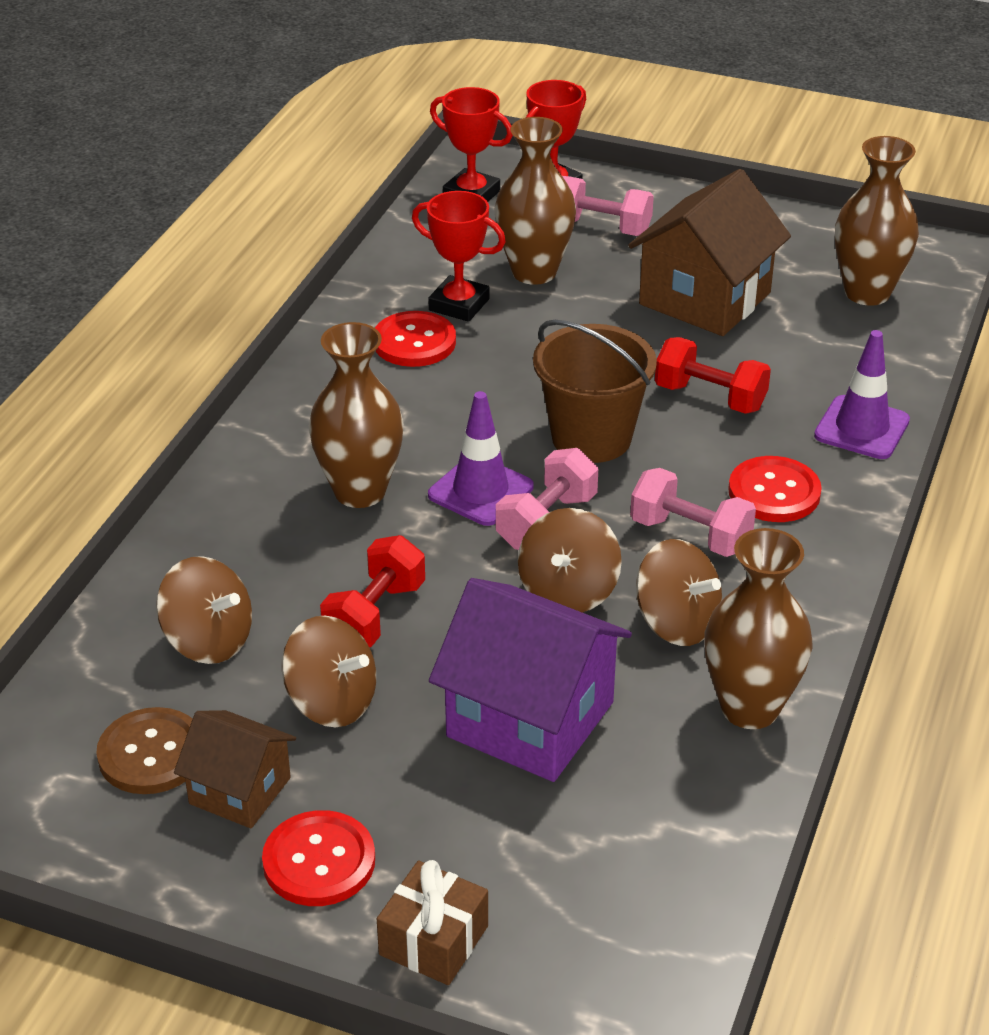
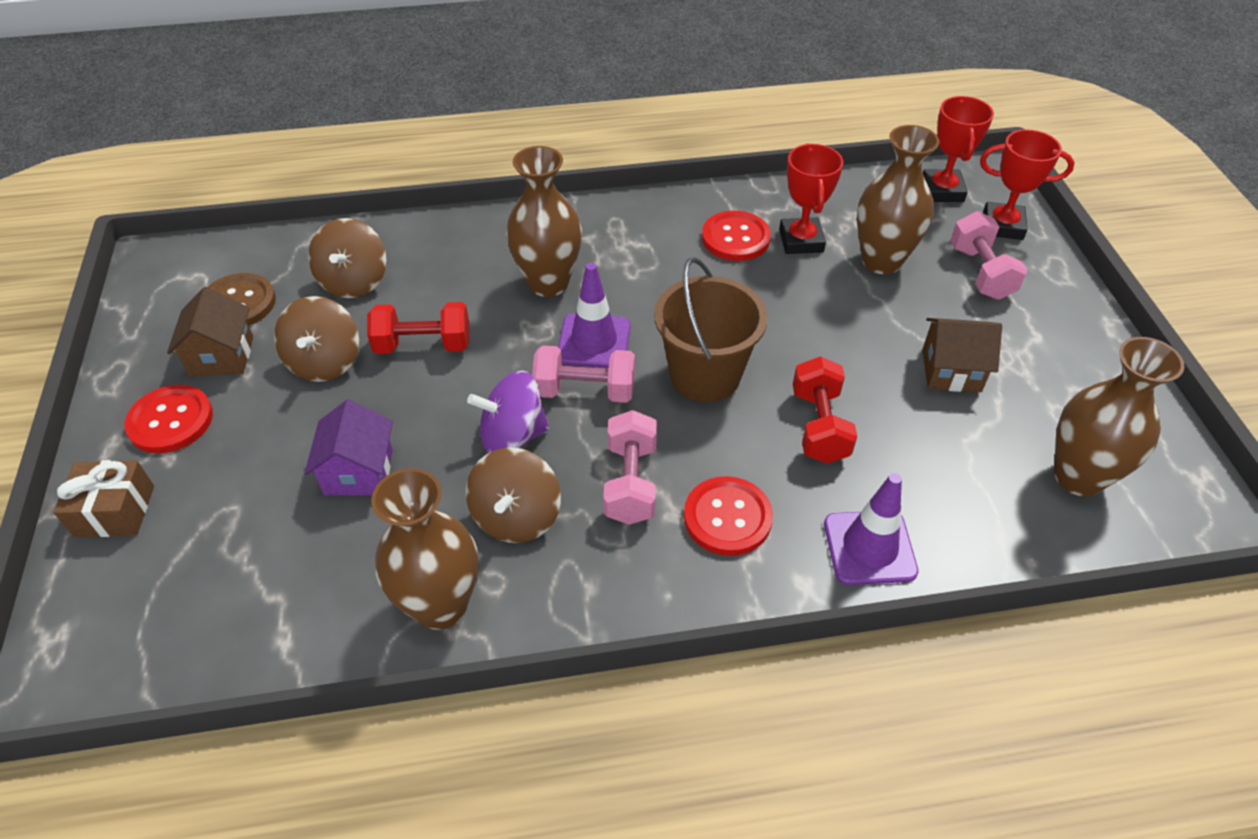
camera: 60 degrees right, 10 degrees up
(530, 719) = (359, 472): purple house -> purple house, size x0.58
(568, 591) = (513, 436): brown spinning top -> purple spinning top
(705, 298) = (951, 370): brown house -> brown house, size x0.58

